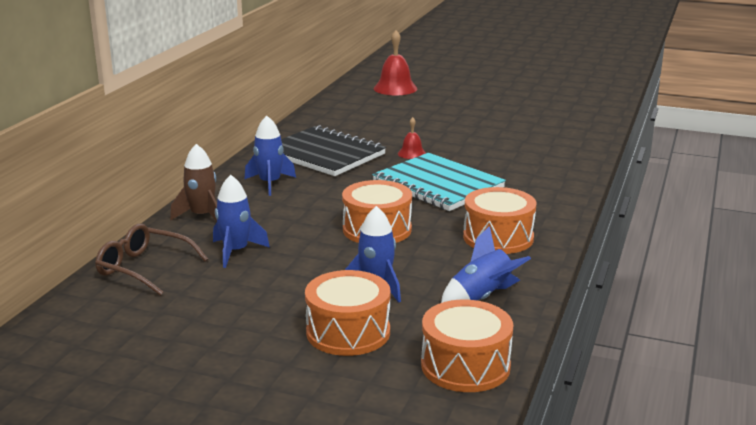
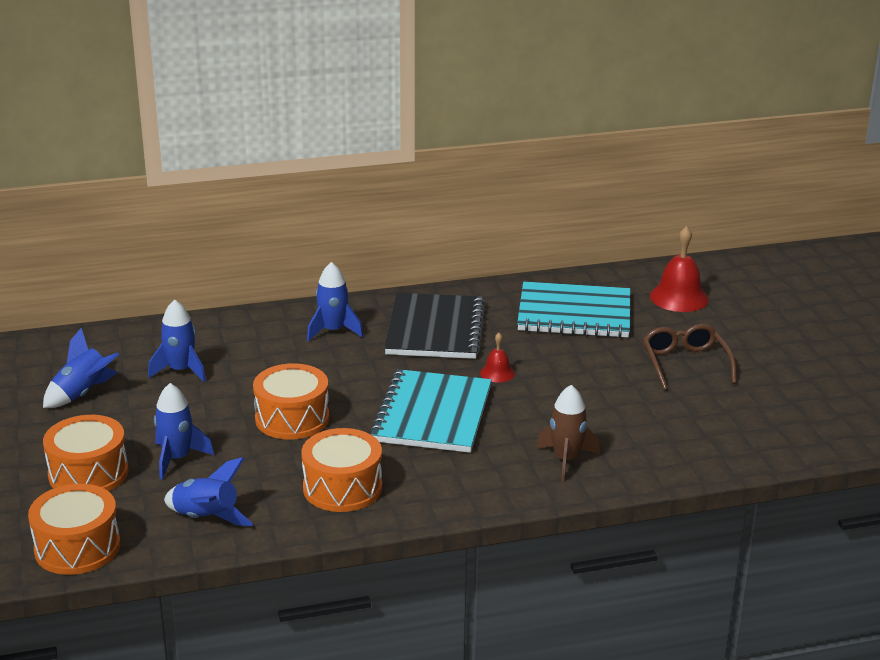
camera: 55 degrees right, 5 degrees up
(144, 268) = (115, 346): brown glasses -> brown glasses (685, 364)
(202, 216) = (231, 329): brown rocket -> brown rocket (566, 460)
(205, 303) = (82, 394): none -> blue rocket
(370, 115) = (574, 313): none -> turquoise notebook

